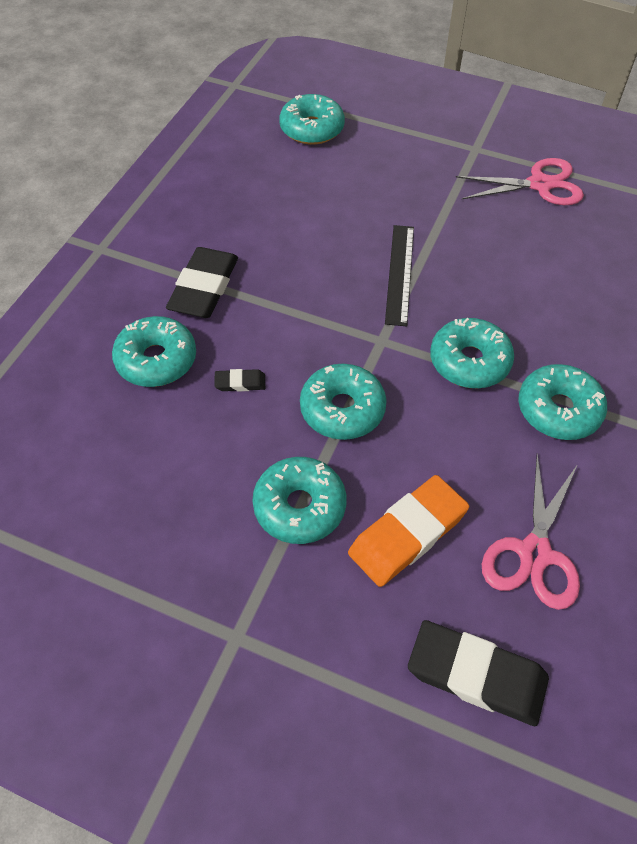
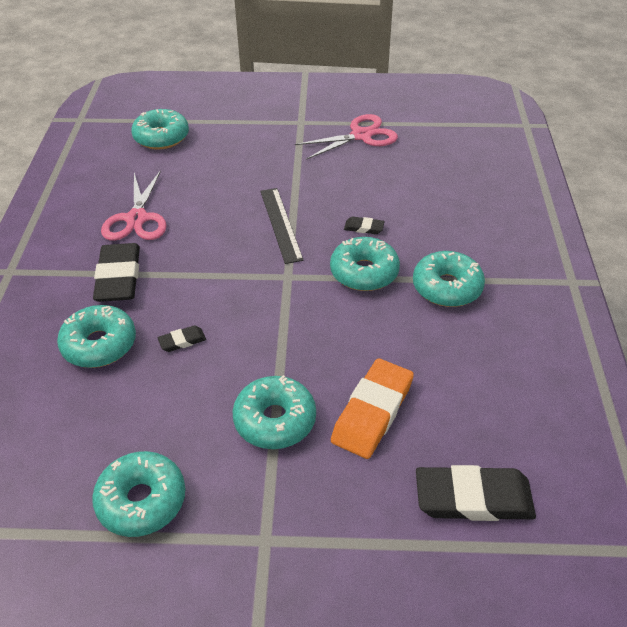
camera: 20 degrees left, 10 degrees down
(342, 409) = (278, 336): turquoise donut -> turquoise donut (142, 500)
(492, 305) = (364, 228): none -> black eraser
(534, 553) = (476, 394): pink scissors -> pink scissors (137, 219)

